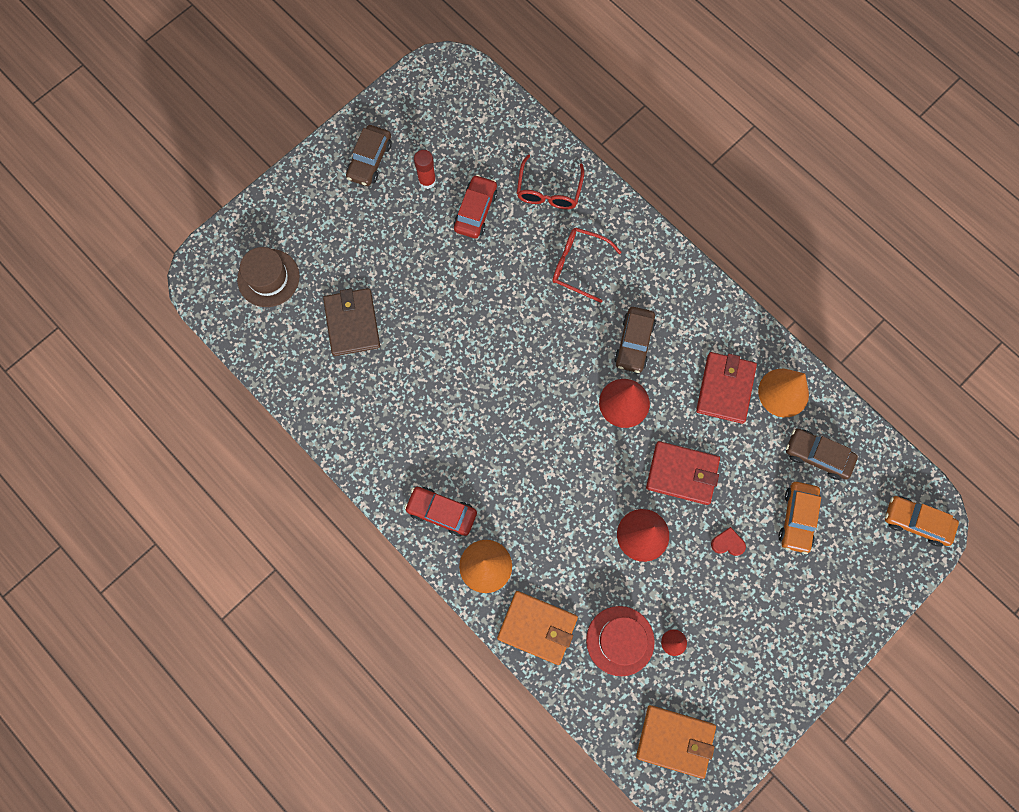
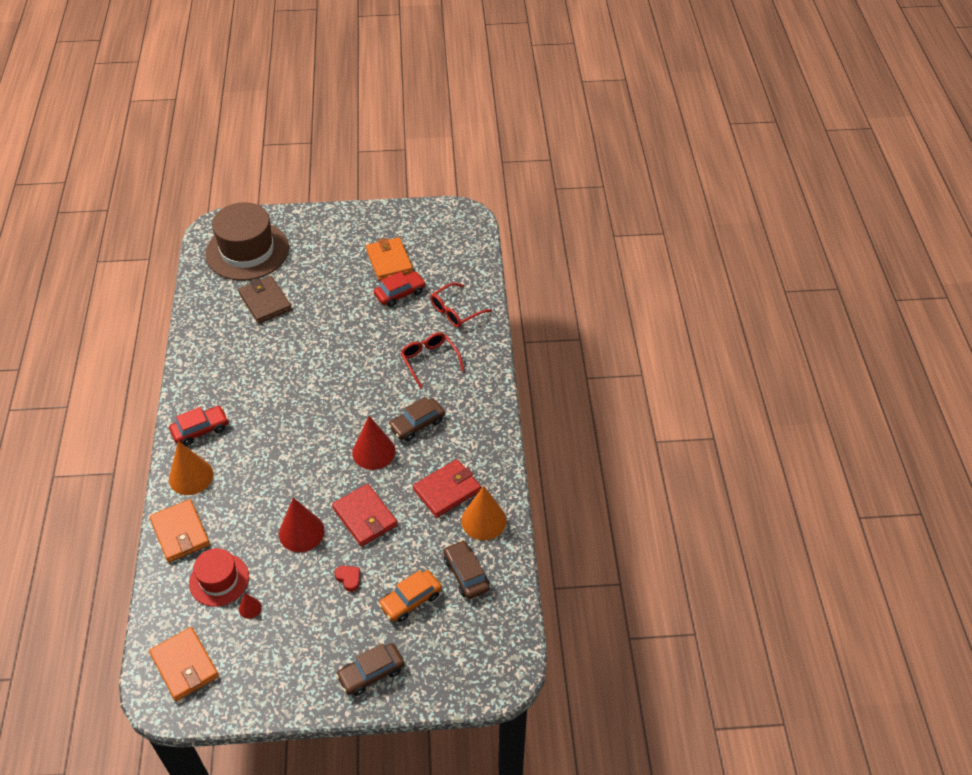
camera: 40 degrees right, 25 degrees down
(268, 278) = (247, 251): brown hat -> brown hat, size x1.76
(352, 323) = (265, 302): brown wallet -> brown wallet turned 60 degrees counterclockwise
(370, 160) = (368, 231): brown car -> brown car (371, 673)
(427, 180) = (389, 261): red glue stick -> orange wallet
(441, 512) = (200, 430): red car -> red car turned 90 degrees clockwise
(916, 522) = (491, 667): orange car -> none

